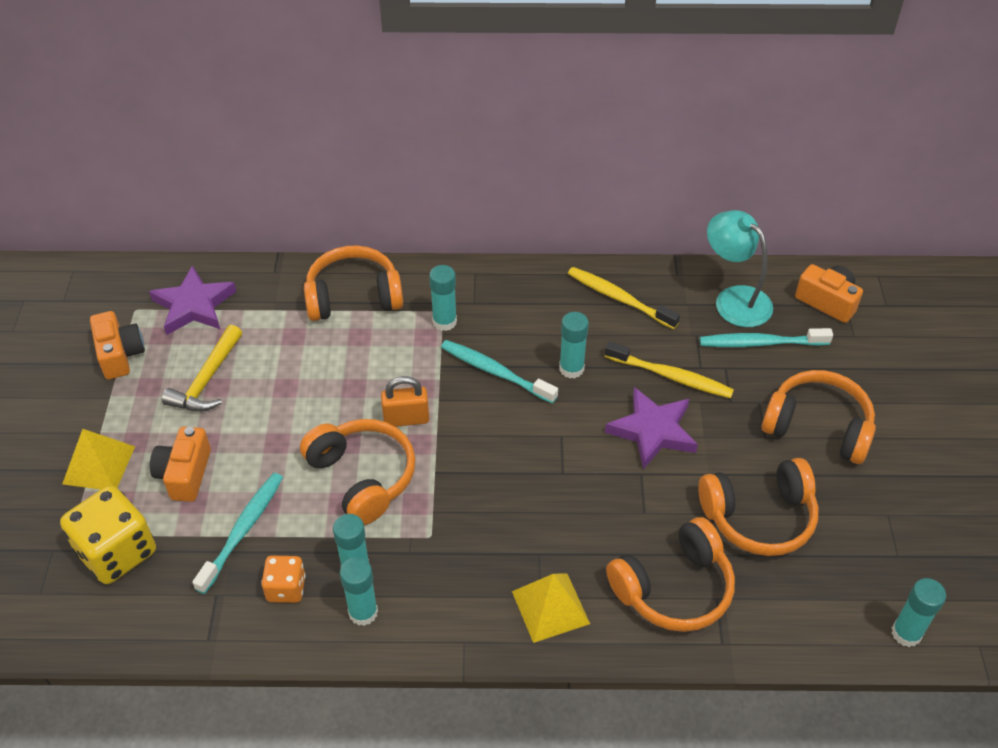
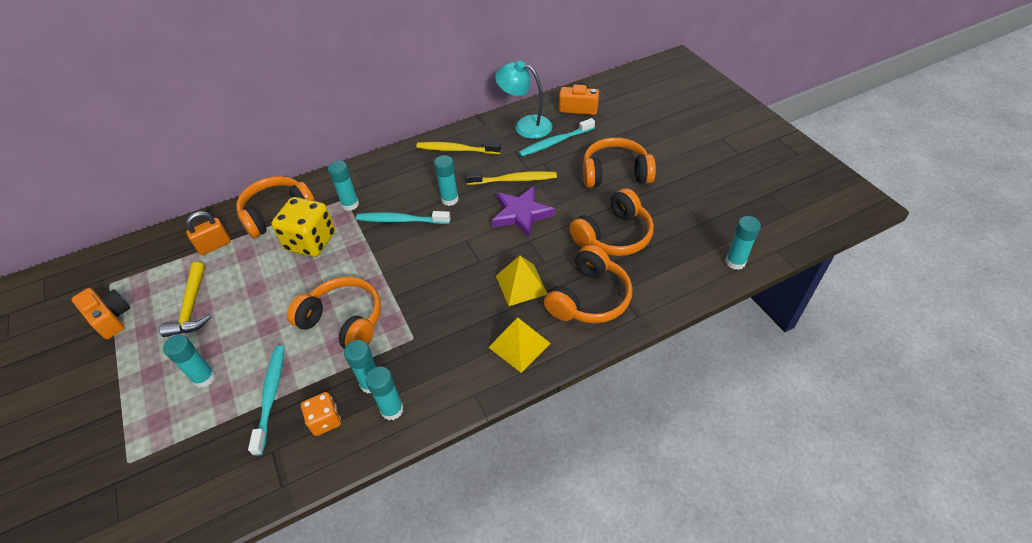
camera: 25 degrees left, 0 degrees up
(99, 465) = (128, 402): yellow pyramid -> yellow pyramid (521, 284)
(117, 552) = (173, 458): yellow dice -> yellow dice (311, 241)
(185, 474) = (204, 378): orange camera -> turquoise glue stick
(194, 305) = (157, 263): purple star -> none
(406, 419) = (355, 272): orange padlock -> orange padlock (215, 246)

